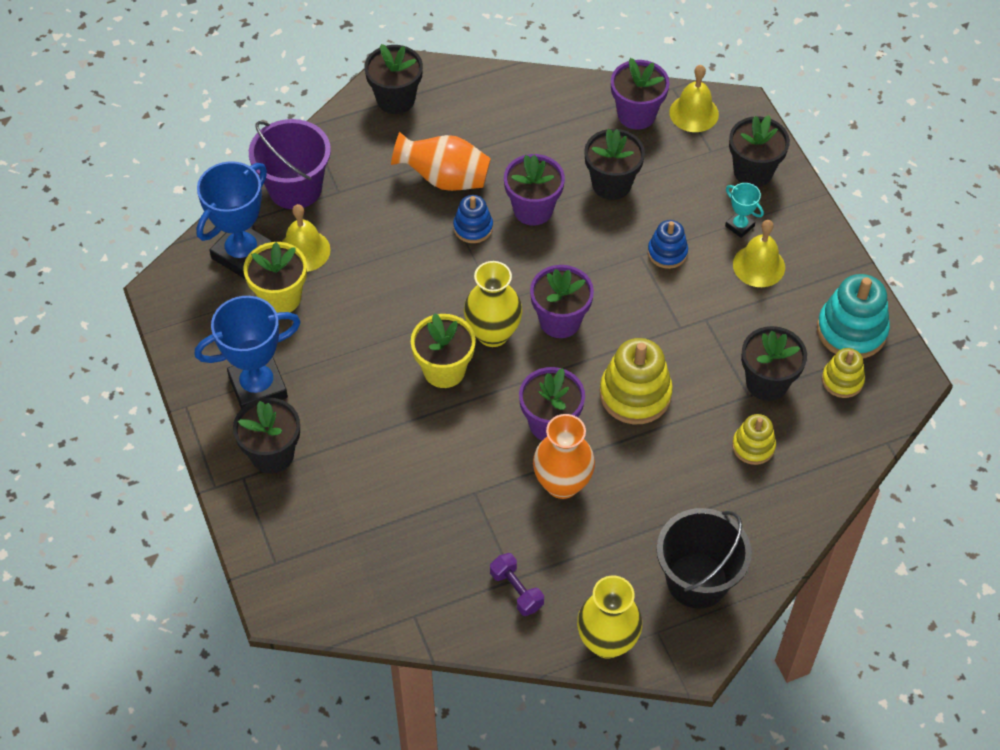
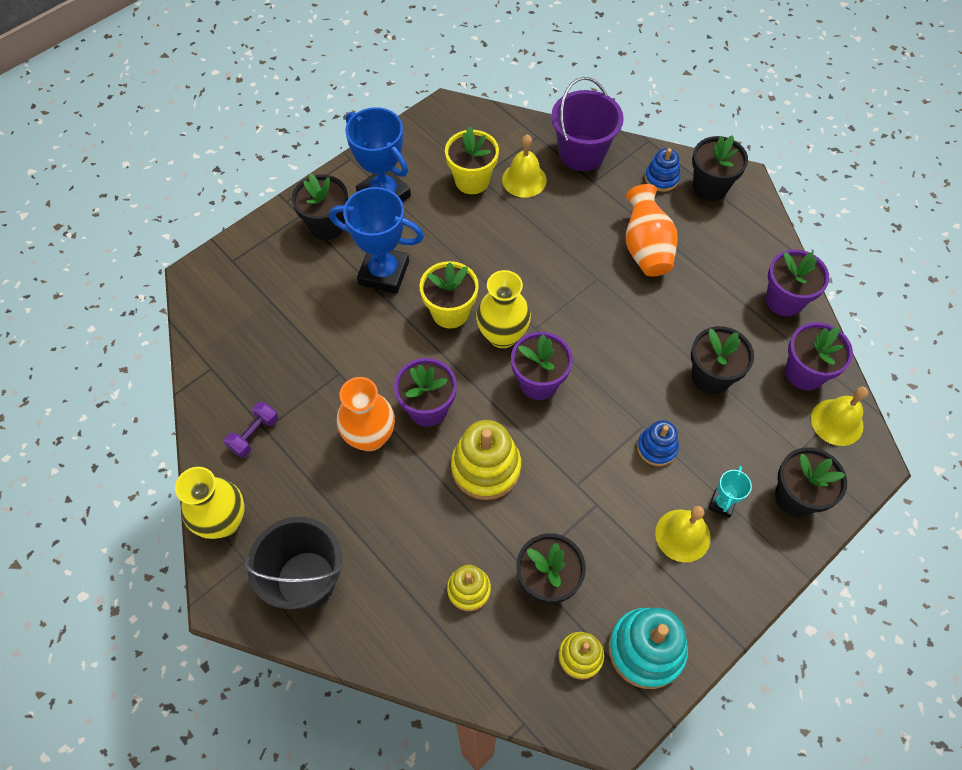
camera: 70 degrees right, 5 degrees up
(242, 254) = (501, 143): blue trophy -> blue trophy (384, 273)
(473, 227) = (605, 285): blue stacking toy -> blue stacking toy (661, 178)
(533, 209) = (648, 324): purple flower pot -> purple flower pot (784, 300)

